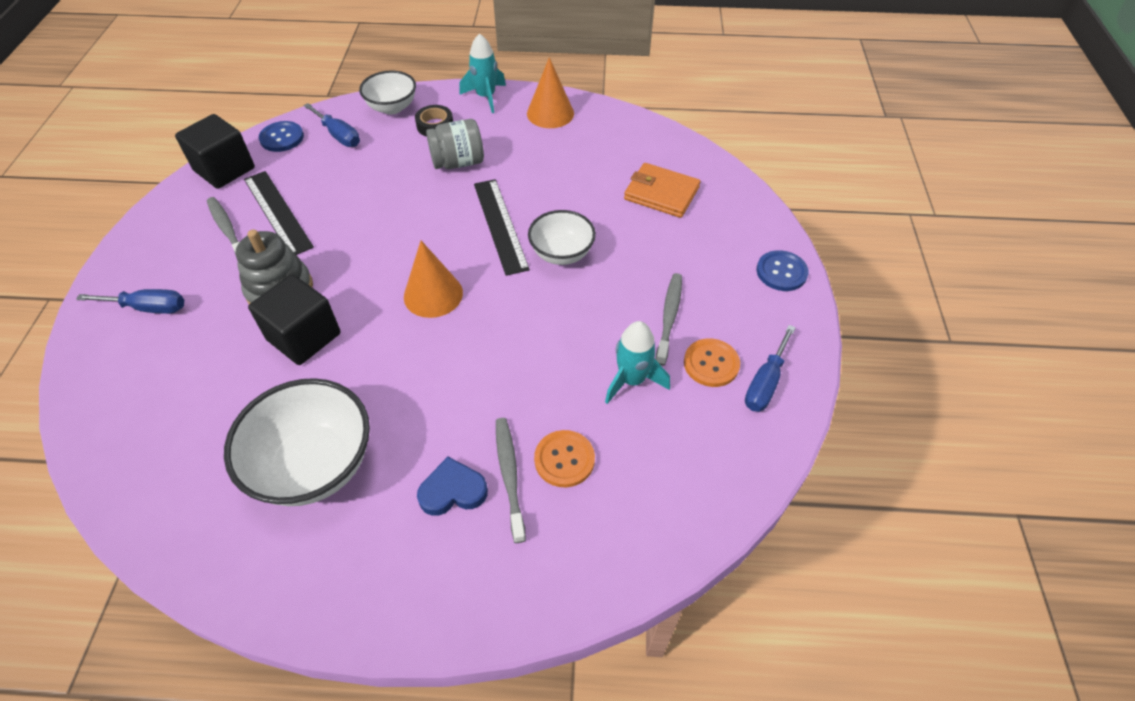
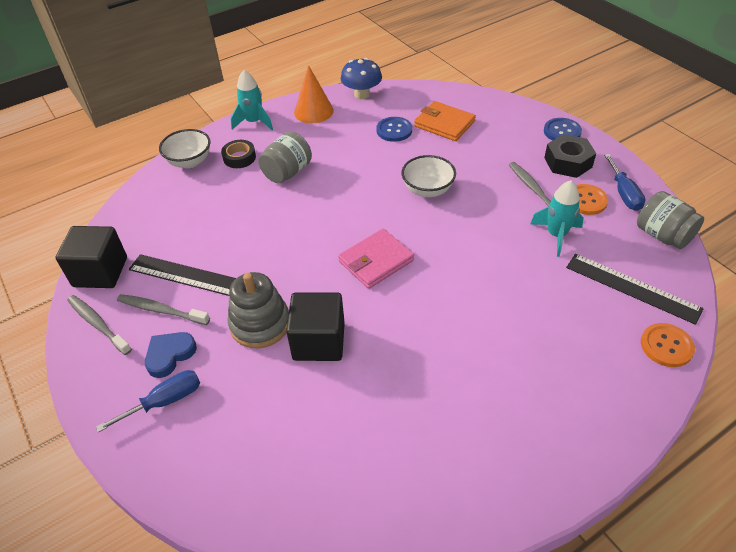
camera: 35 degrees left, 5 degrees down
(282, 138) = (122, 225): blue button -> blue button (394, 130)
(314, 465) = (431, 411): white bowl -> none
(339, 135) = (170, 200): blue screwdriver -> none
(433, 294) = (376, 261): orange cone -> pink wallet
(453, 491) = (535, 363): blue heart -> blue heart (169, 355)
(500, 225) = (367, 195): black ruler -> black ruler (632, 287)
(509, 476) = (556, 331): grey toothbrush -> grey toothbrush (98, 324)
(564, 459) = (574, 301): orange button -> orange button (666, 346)
(616, 119) = (362, 94): none -> blue mushroom
(661, 193) = (444, 124): orange wallet -> orange wallet turned 45 degrees clockwise
(744, 310) = (568, 162): none -> black nut
(750, 457) = (662, 235): none -> grey jar

